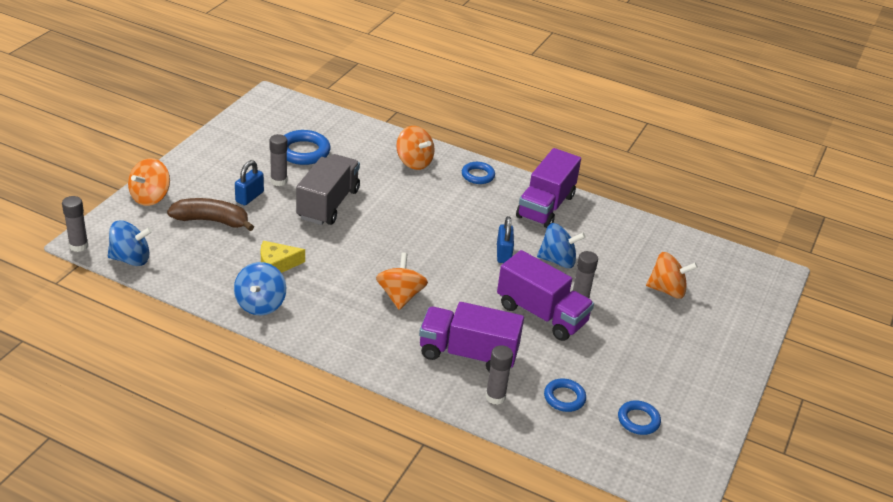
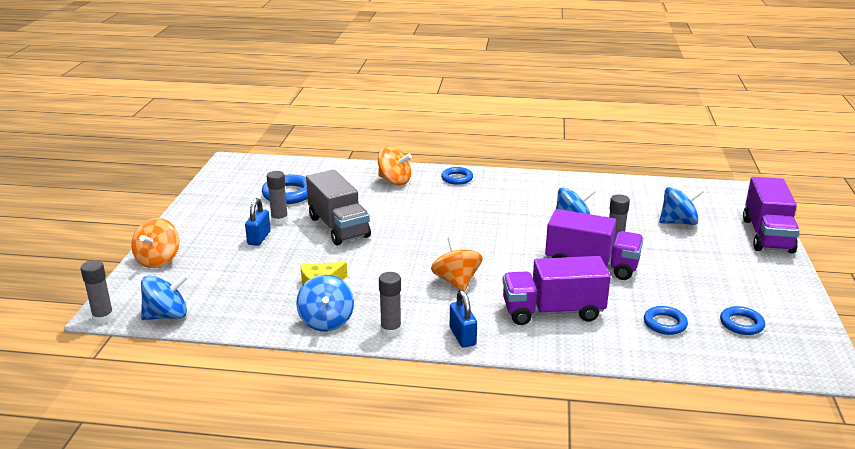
camera: 15 degrees left, 10 degrees down
(212, 221) = (233, 265): brown banana -> none
(328, 204) = (338, 227): grey truck -> grey truck turned 150 degrees clockwise
(495, 397) = (604, 339): grey glue stick -> grey glue stick (391, 330)
(503, 254) = (523, 228): blue padlock -> blue padlock (462, 336)
(545, 206) = (531, 187): purple truck -> purple truck (767, 235)
(667, 290) = (678, 222): orange spinning top -> blue spinning top

